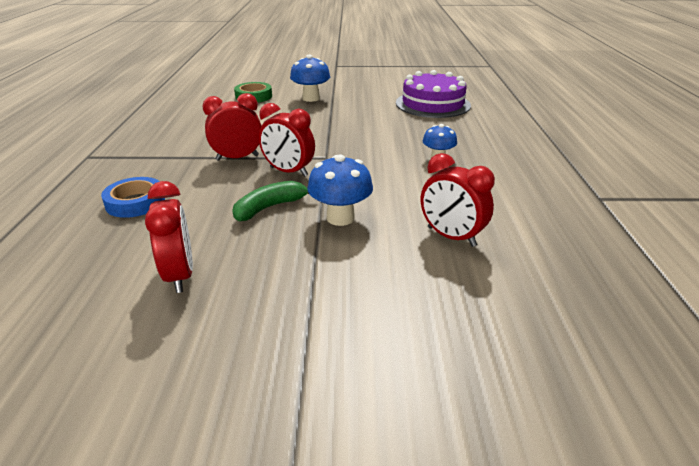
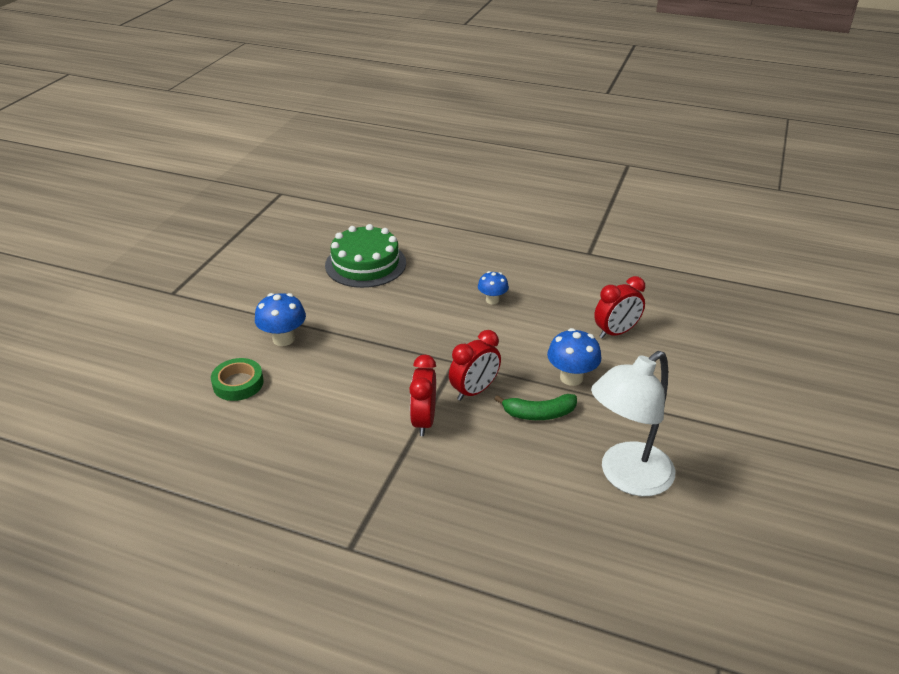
camera: 70 degrees left, 5 degrees up
(135, 202) = (492, 503): blue tape -> none
(180, 275) = (626, 477): red clock -> white lamp
(270, 207) = (539, 414): green banana -> green banana turned 75 degrees counterclockwise
(432, 104) = (365, 264): purple cake -> green cake

